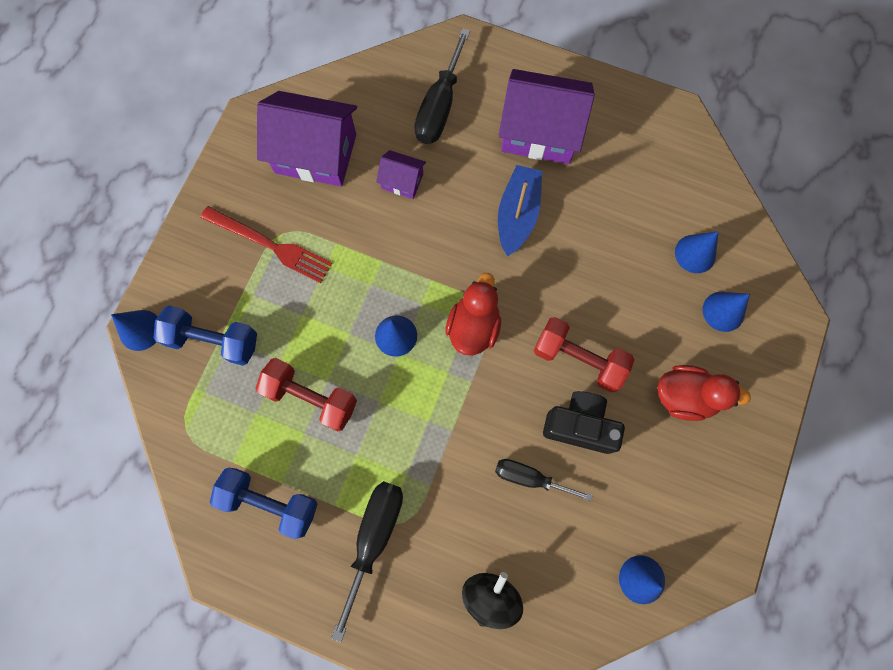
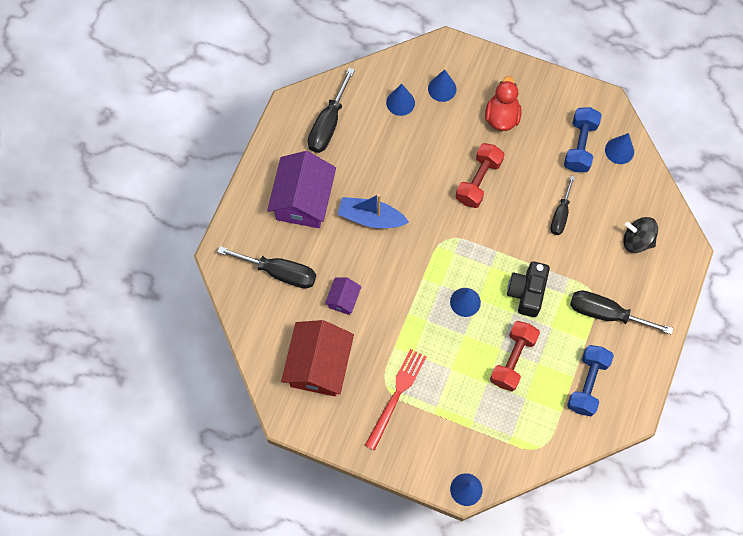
camera: 90 degrees left, 5 degrees down
(213, 340) = (472, 433): blue dumbbell -> blue dumbbell (579, 146)
(315, 153) = (319, 365): purple house -> red house
(473, 327) = (457, 249): red duck -> none
(579, 425) = (524, 182): black camera -> black camera (526, 292)
(653, 160) = (328, 124): none -> black screwdriver

